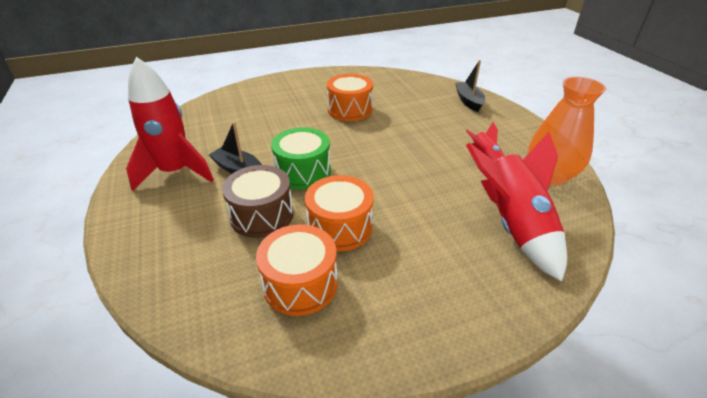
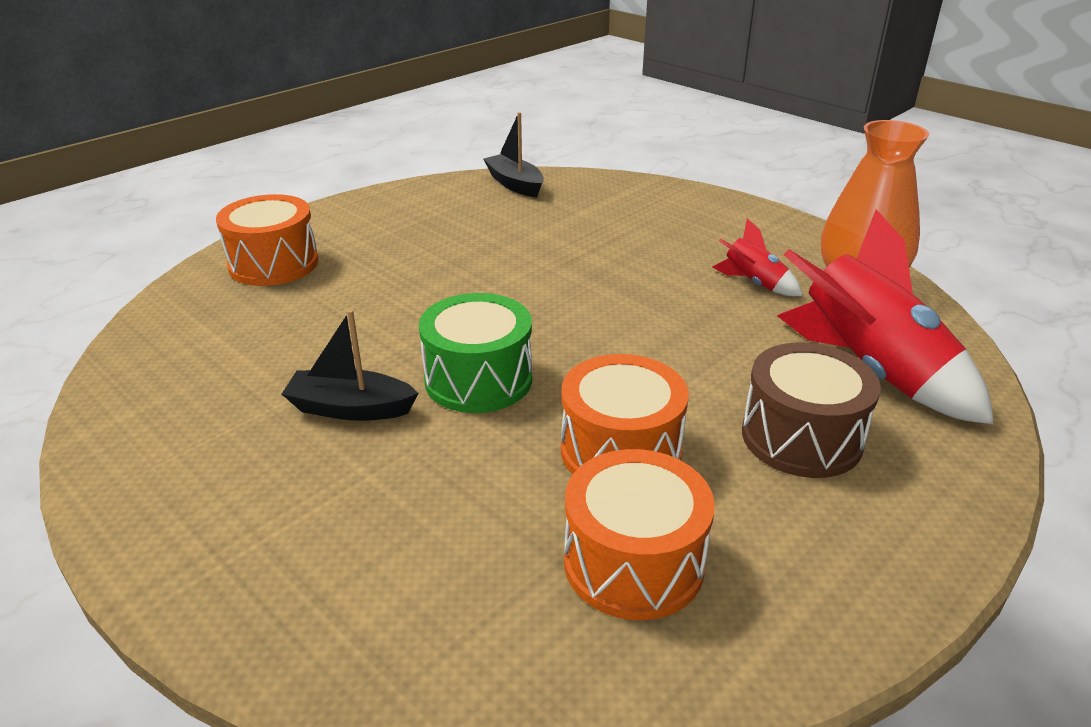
camera: 25 degrees left, 5 degrees down
(175, 172) = (220, 449): red rocket -> none
(262, 215) = (467, 474): brown drum -> brown drum (801, 437)
(350, 110) = (472, 254): orange drum -> orange drum (274, 264)
(468, 101) = (656, 199): black boat -> black boat (515, 184)

